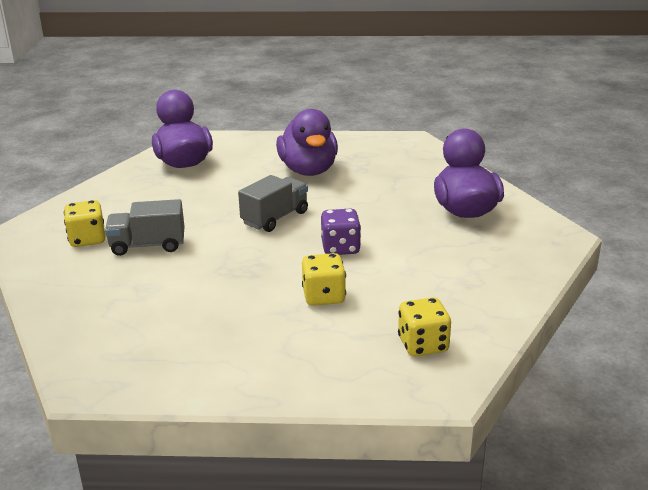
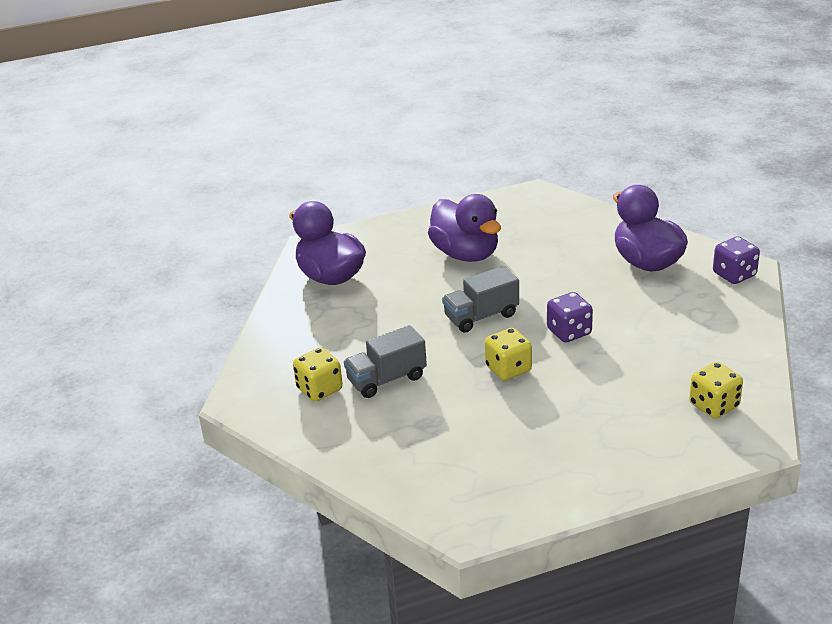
camera: 20 degrees left, 5 degrees up
(275, 218) = (481, 316): grey truck -> grey truck turned 135 degrees counterclockwise
(324, 296) = (596, 385): yellow dice -> yellow dice (508, 369)
(543, 239) = (734, 274): none -> purple dice

